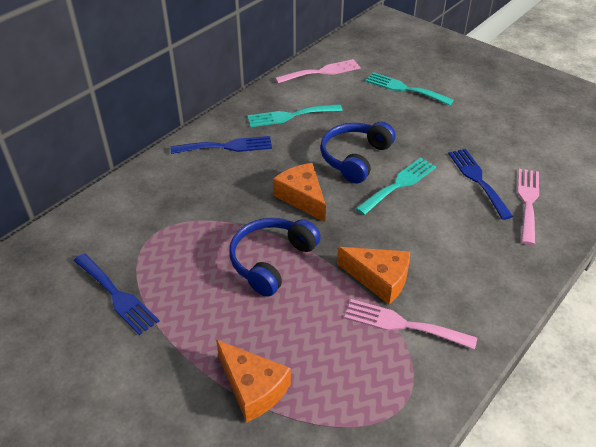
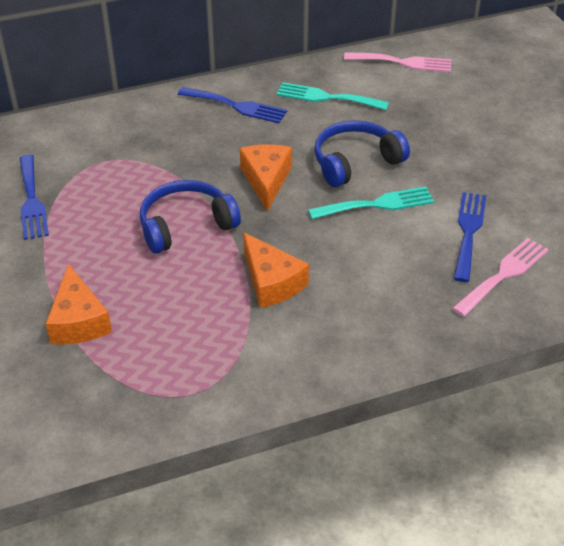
camera: 30 degrees right, 0 degrees up
(403, 324) = (256, 330): pink fork -> none
(404, 89) = (480, 110): turquoise fork -> none

